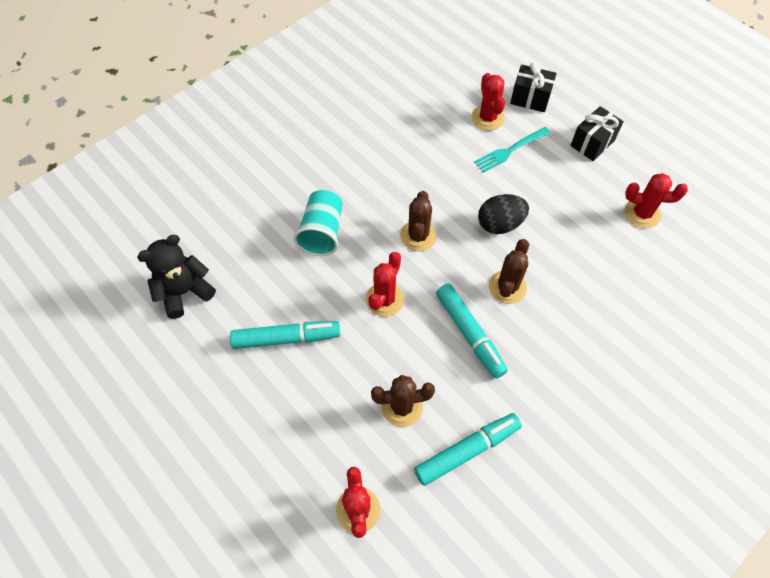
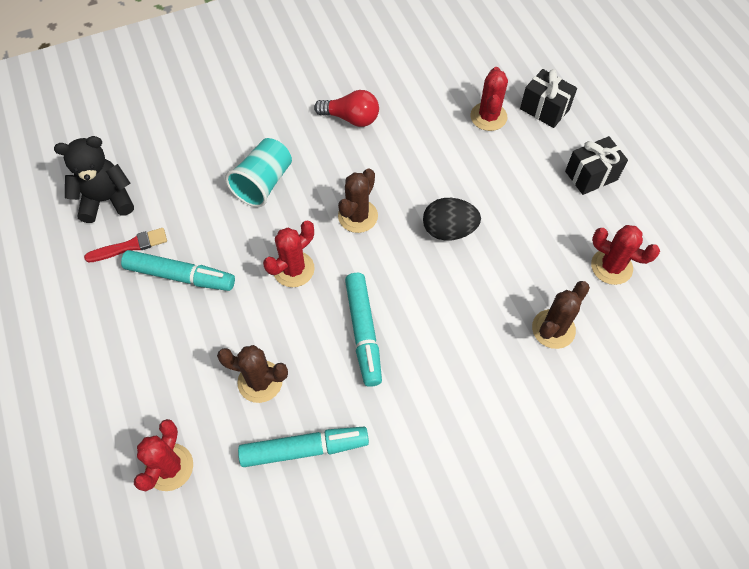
camera: 20 degrees right, 0 degrees up
(227, 326) = (130, 246): none -> red brush
(372, 152) = (351, 118): none -> red light bulb
(507, 287) = (425, 298): brown cactus -> brown cactus (553, 329)
(510, 150) = (496, 157): turquoise fork -> none

